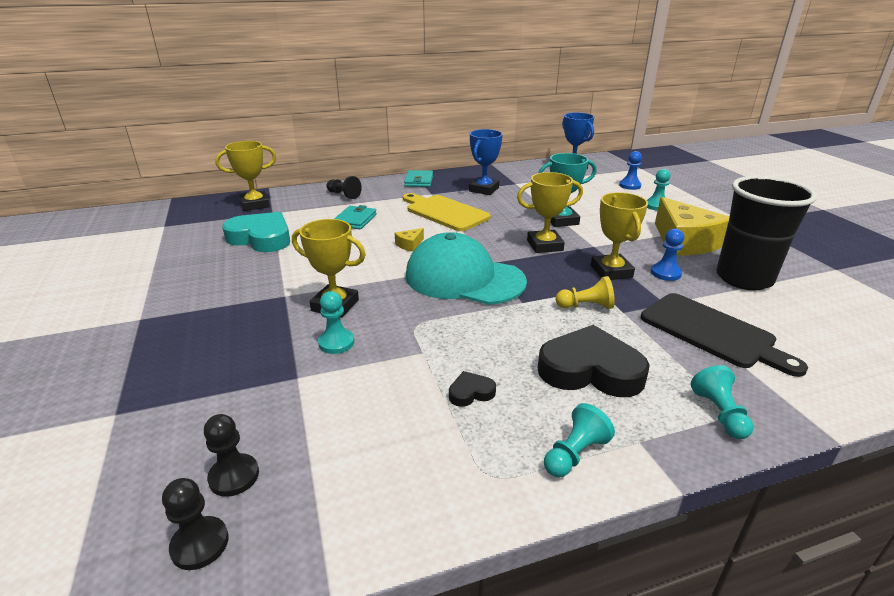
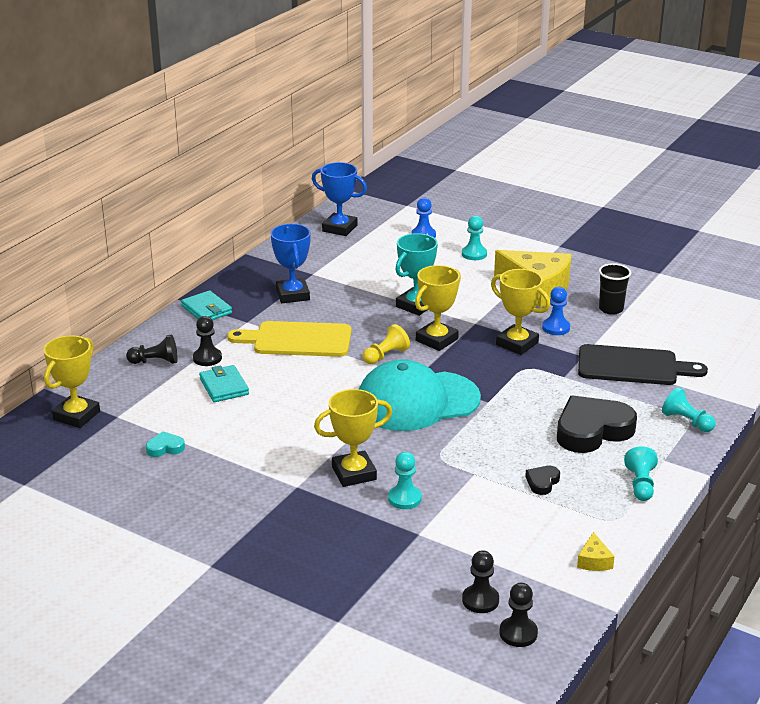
camera: 40 degrees left, 0 degrees up
(261, 238) = (165, 448): turquoise heart -> turquoise heart, size x0.44
(374, 203) = (207, 358): none -> black pawn
(409, 245) = (322, 390): yellow cheese -> yellow cheese (594, 561)
(586, 306) = (535, 384): yellow pawn -> yellow pawn (386, 355)
(744, 278) = (611, 309): black cup -> black cup, size x0.50

